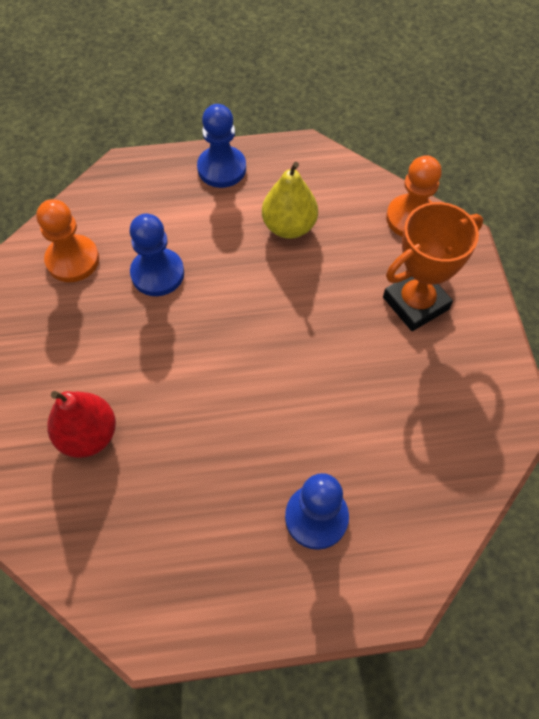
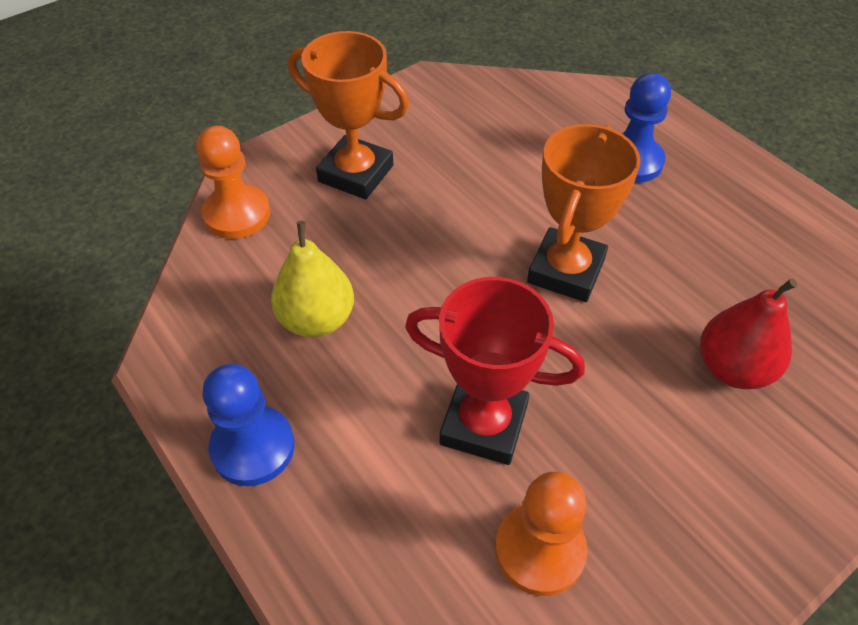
camera: 120 degrees left, 10 degrees down
(157, 273) = (484, 424): blue pawn -> red trophy
(234, 386) = (566, 271): none -> orange trophy

